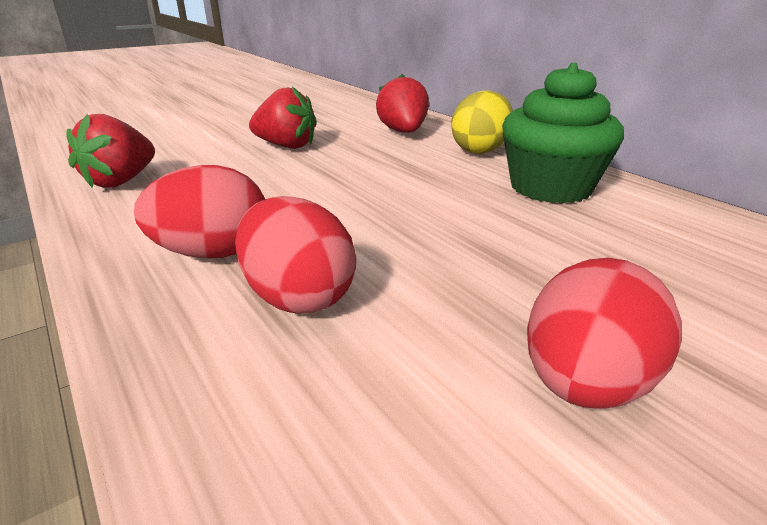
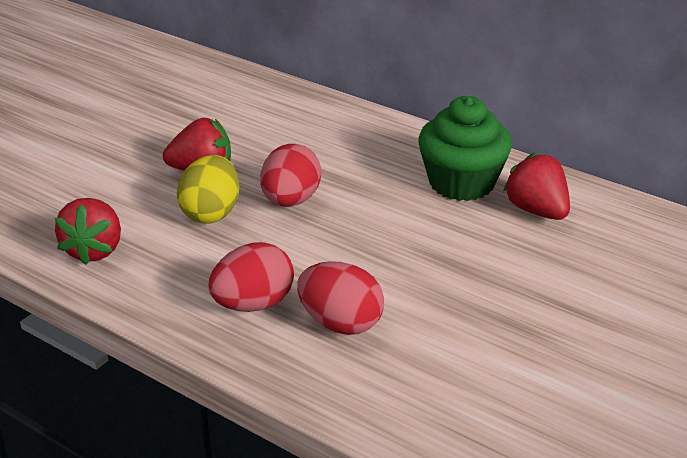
camera: 20 degrees left, 5 degrees up
(403, 132) = (300, 126): red strawberry -> red strawberry (537, 211)
(480, 150) = (386, 142): yellow egg -> yellow egg (211, 213)
(585, 383) = (523, 335): red egg -> red egg (290, 201)

